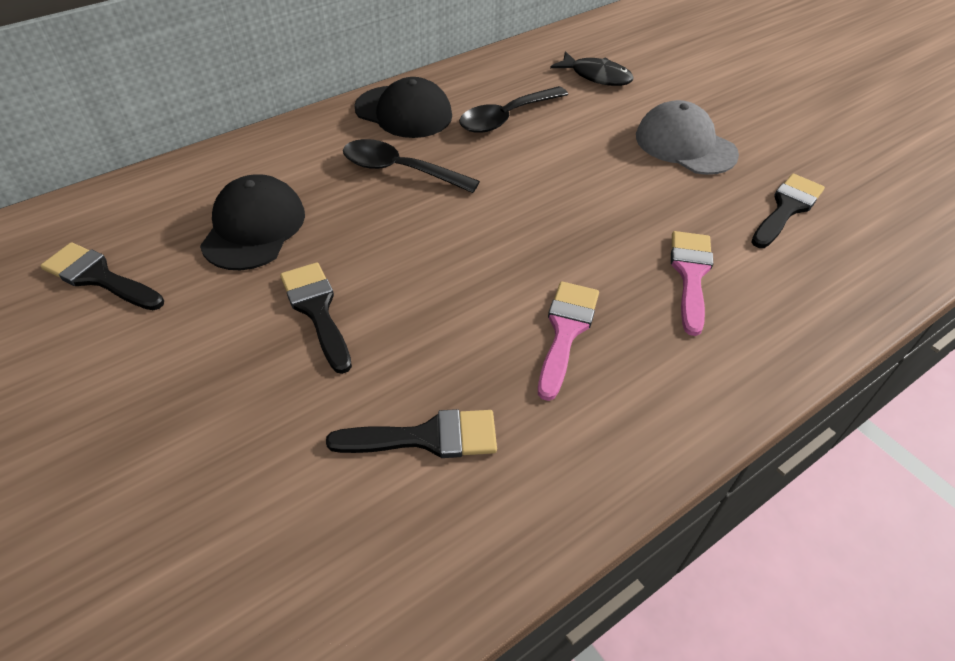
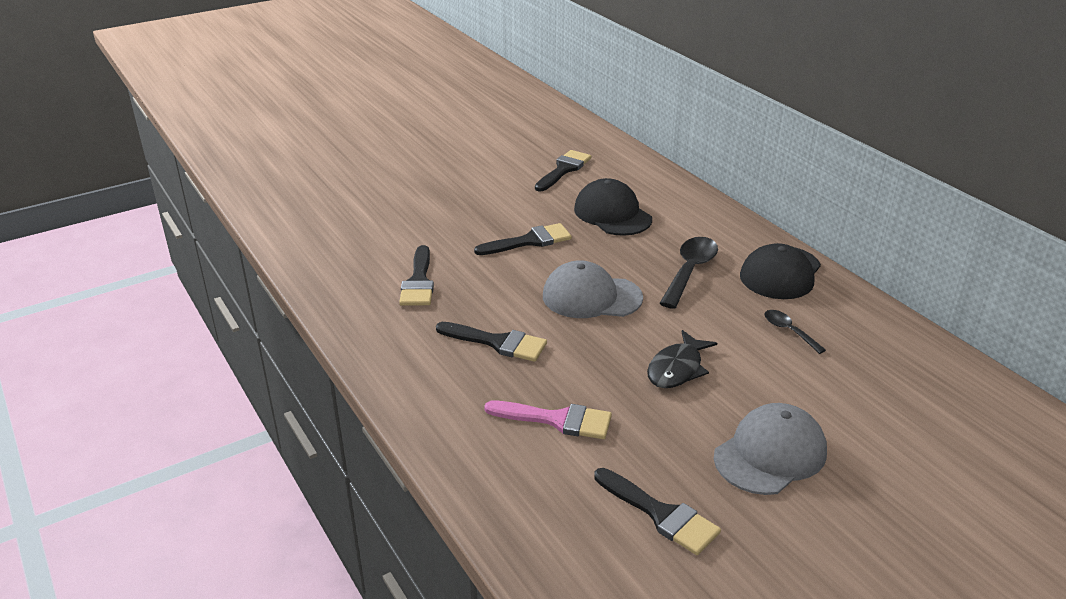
camera: 95 degrees right, 15 degrees down
(254, 227) = (612, 214): black cap -> black cap turned 135 degrees counterclockwise
(457, 248) = (591, 297): none -> grey cap
(506, 118) = (789, 331): black spoon -> black spoon, size x0.56
(566, 331) = (498, 343): pink brush -> black brush
(596, 76) = (902, 403): black fish -> black fish (677, 369)

